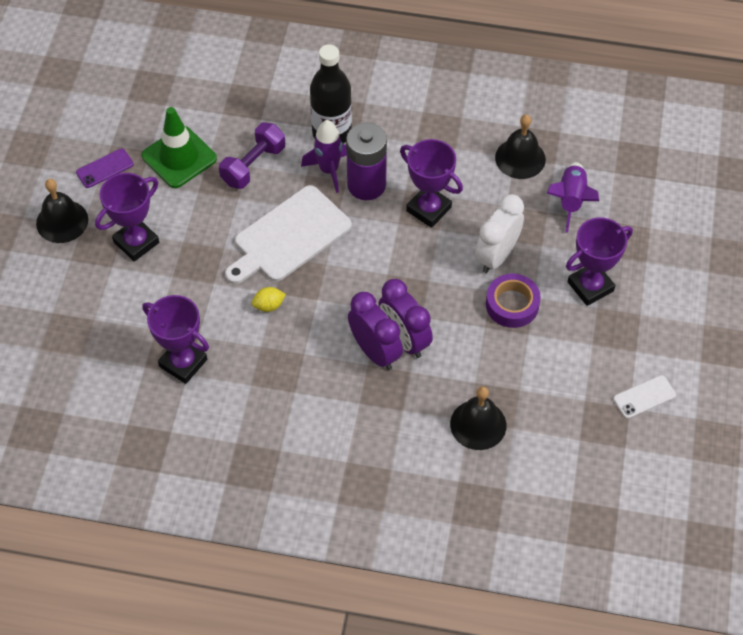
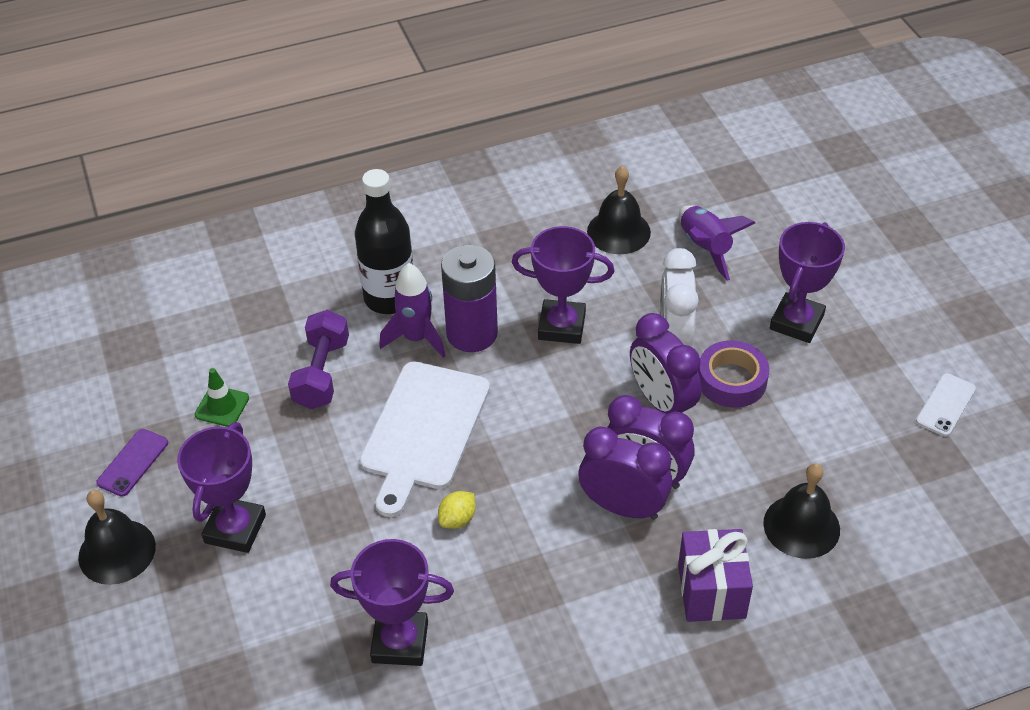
camera: 30 degrees left, 10 degrees down
(179, 157) = (222, 406): green traffic cone -> green traffic cone, size x0.54
(388, 434) = (711, 591): none -> purple gift
(453, 296) = (661, 402): none -> purple clock

